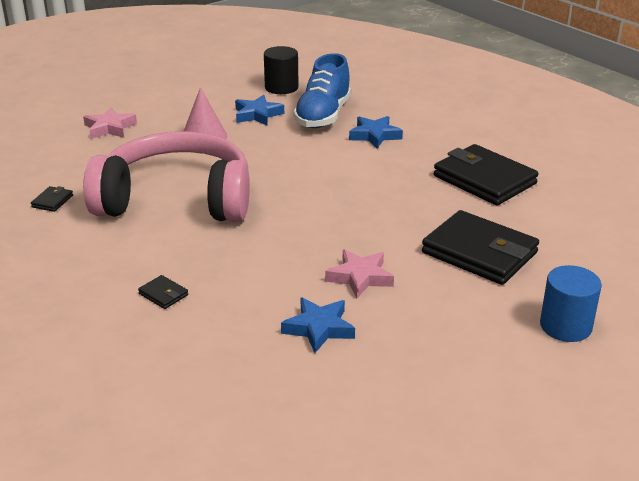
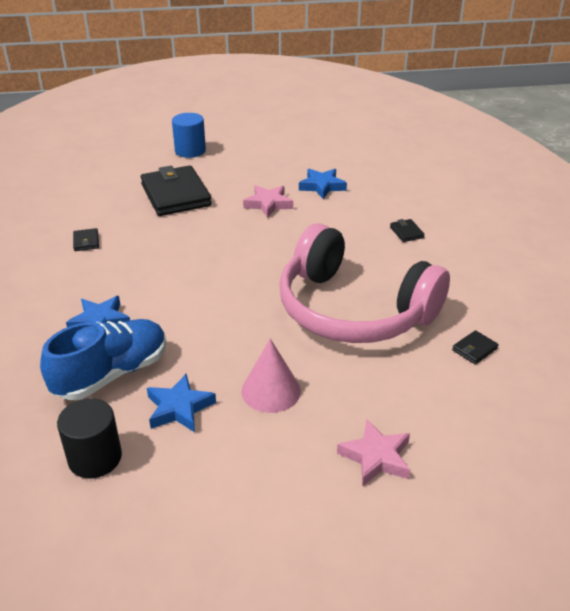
camera: 150 degrees left, 5 degrees up
(484, 180) = (86, 242): black wallet -> black wallet, size x0.40

